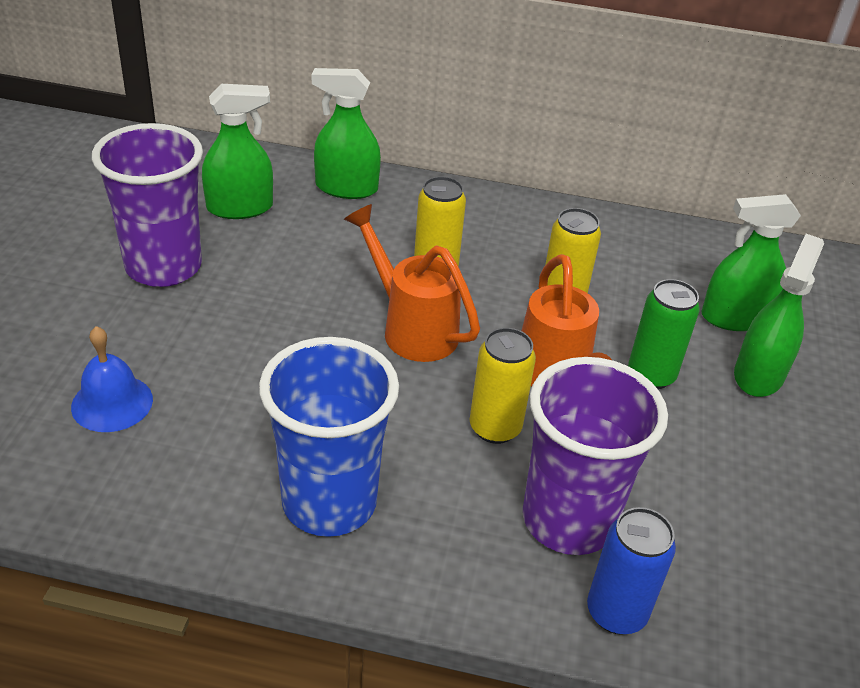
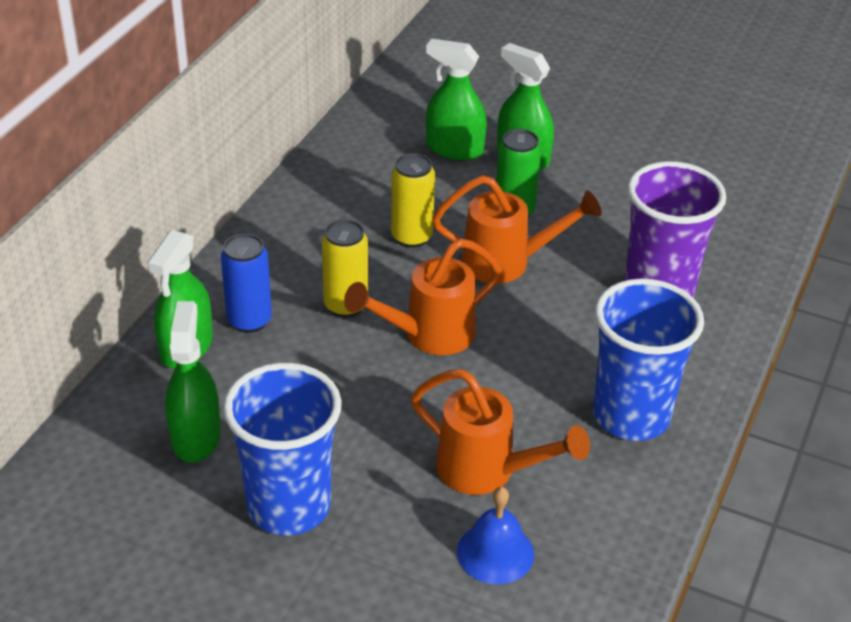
camera: 75 degrees left, 0 degrees up
(163, 267) = (289, 506): purple cup -> blue cup
(222, 388) = (488, 472): none -> orange watering can
(495, 428) = (561, 308): yellow can -> none
(616, 612) = (738, 287): blue can -> blue can (249, 320)
(735, 317) = (454, 149): green spray bottle -> green spray bottle turned 105 degrees clockwise

